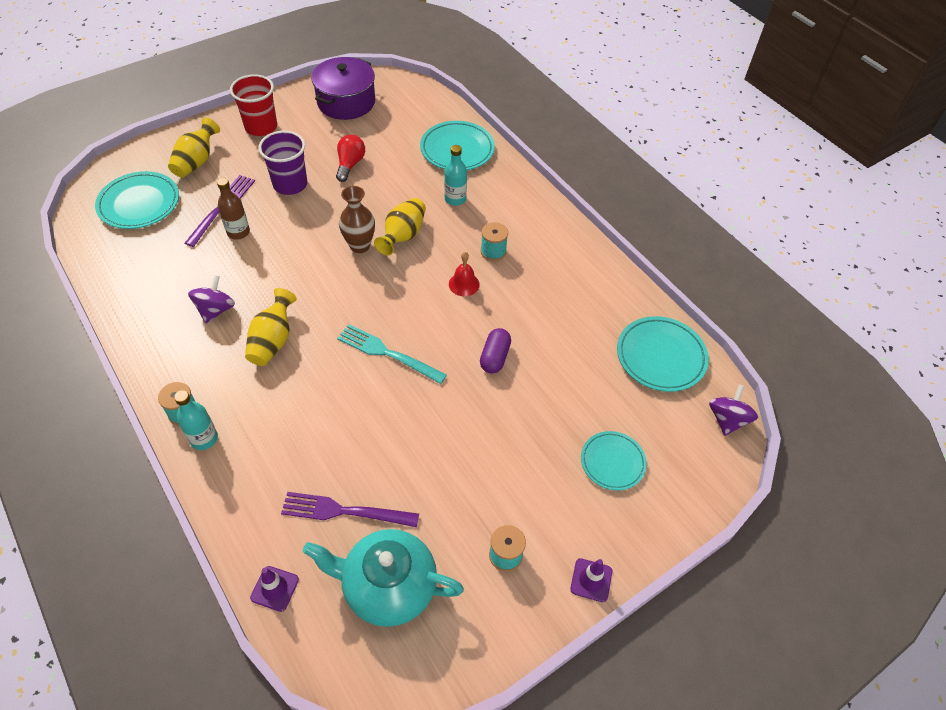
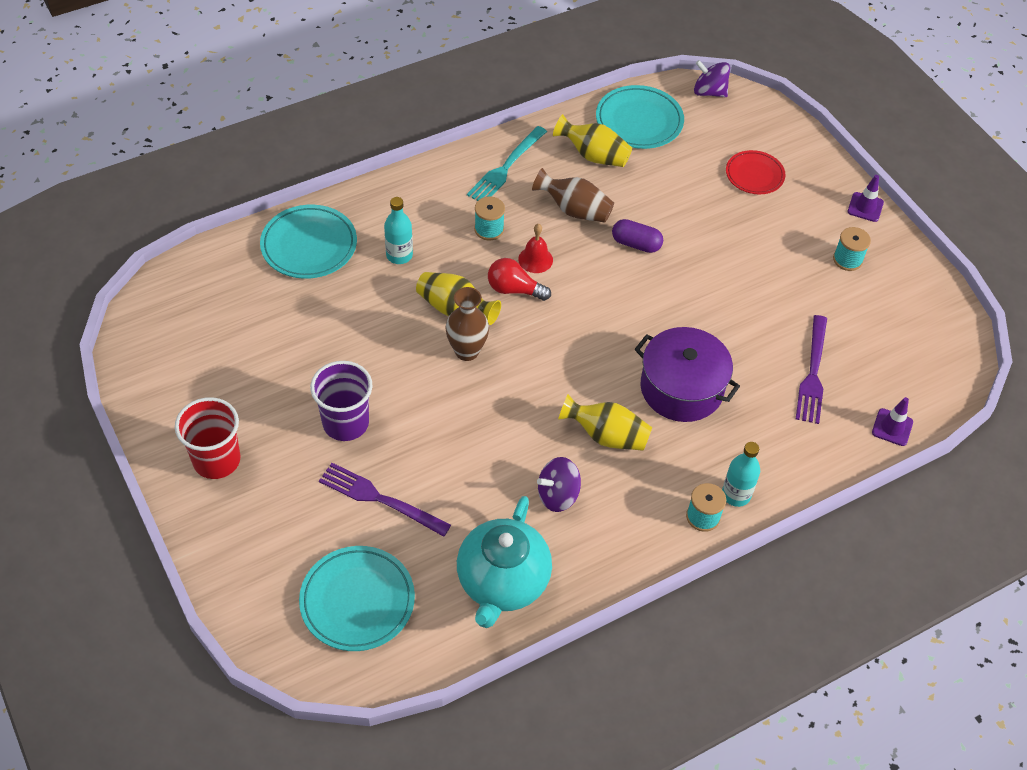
camera: 85 degrees left, 0 degrees up
(197, 162) = (279, 536): yellow vase -> yellow vase (594, 156)
(216, 310) = (558, 495): purple spinning top -> purple spinning top turned 45 degrees counterclockwise
(238, 232) = (429, 478): brown bottle -> none
(346, 102) = (183, 358): purple pot -> purple pot (681, 388)
(350, 164) = (318, 357): red light bulb -> red light bulb (514, 289)
(387, 353) = (628, 332): turquoise fork -> turquoise fork (506, 168)
(388, 587) = (883, 343): turquoise teapot -> turquoise teapot (502, 582)
(528, 309) = (574, 210): none -> brown vase
(612, 462) = (754, 175): turquoise plate -> red plate

